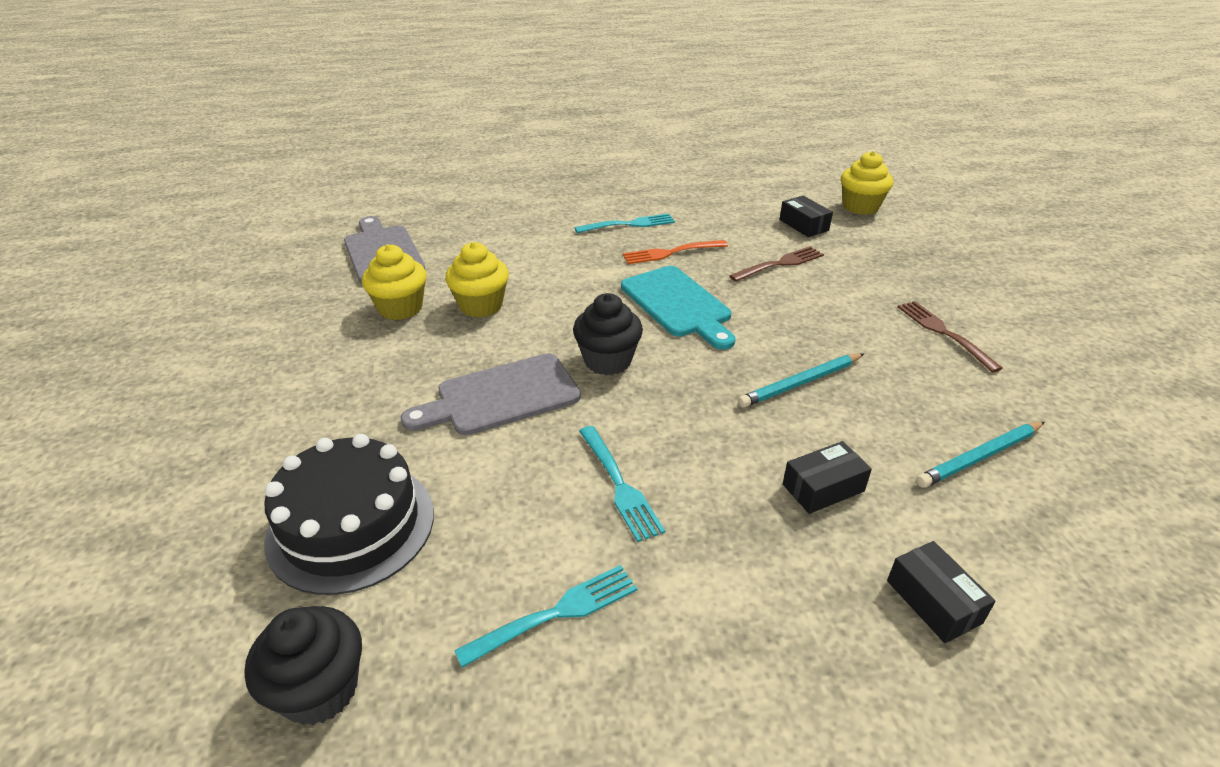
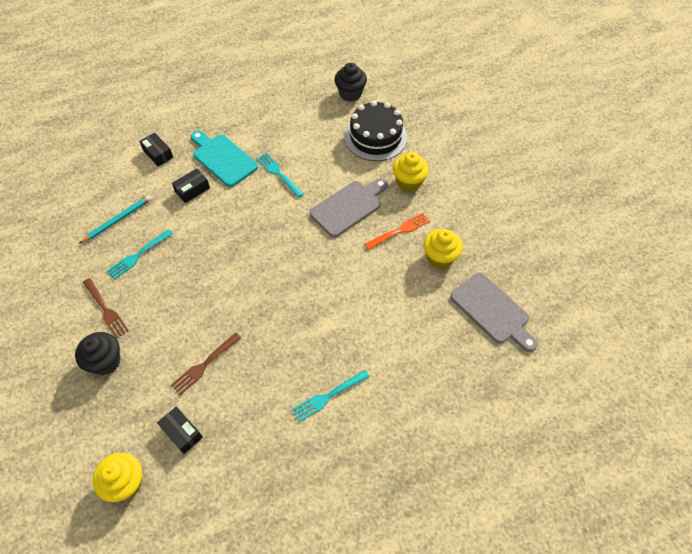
camera: 165 degrees right, 20 degrees up
(481, 305) = (394, 270): yellow cupcake -> yellow cupcake (408, 182)
(555, 614) = (288, 125): turquoise fork -> turquoise fork (138, 255)
(607, 360) = (303, 242): black cupcake -> black cupcake (105, 361)
(671, 252) = (286, 361): orange fork -> orange fork (399, 231)
(678, 304) = (272, 300): turquoise cutting board -> turquoise cutting board (223, 158)
(800, 383) = (197, 248): turquoise pencil -> none

